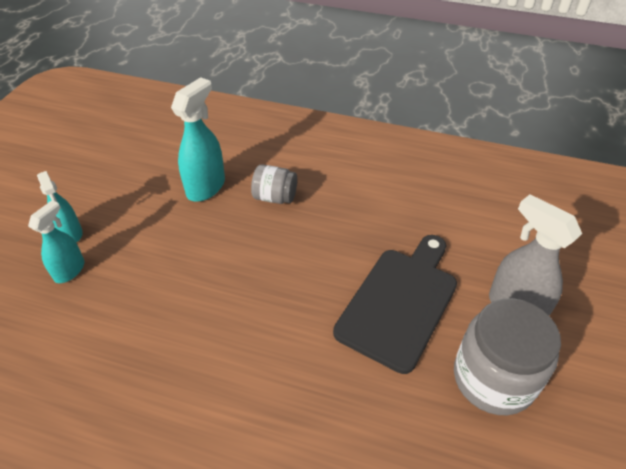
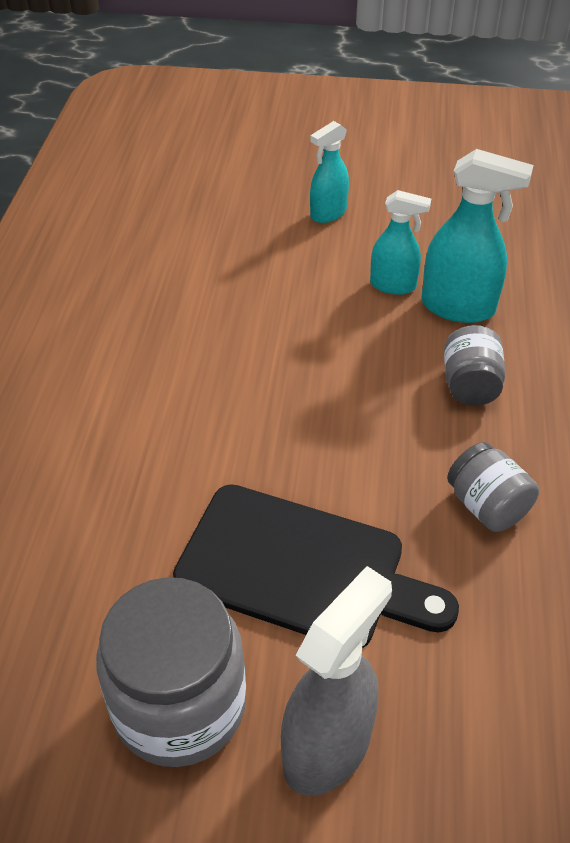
camera: 80 degrees right, 0 degrees up
(70, 270) = (272, 229): turquoise spray bottle -> turquoise spray bottle (393, 285)
(366, 211) = (487, 506): none -> grey jar

